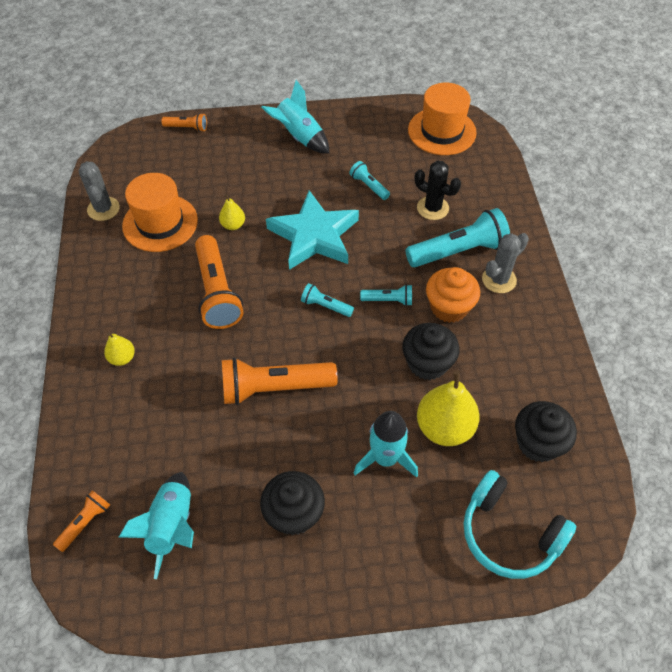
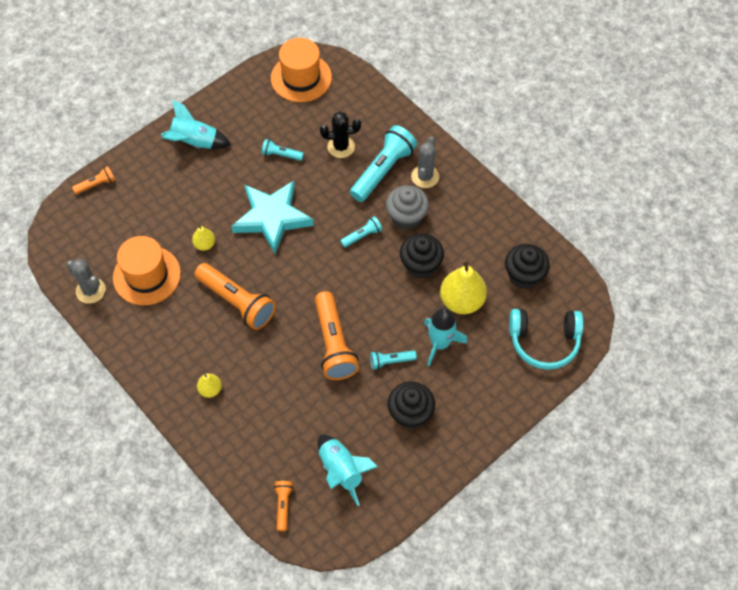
camera: 35 degrees left, 5 degrees up
(275, 388) = (334, 343): orange flashlight -> orange flashlight turned 60 degrees counterclockwise
(325, 306) = (322, 266): turquoise flashlight -> turquoise flashlight (391, 361)
(449, 307) = (406, 217): orange cupcake -> grey cupcake

